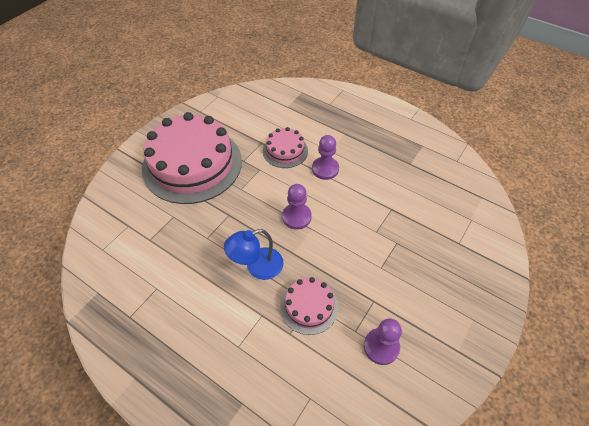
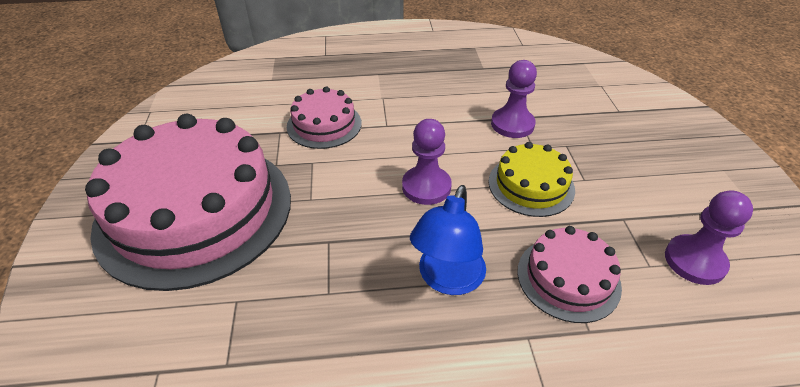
camera: 40 degrees left, 10 degrees down
(325, 169) = (398, 118): purple pawn -> purple pawn (512, 124)
(348, 251) = (531, 185): none -> yellow cake

